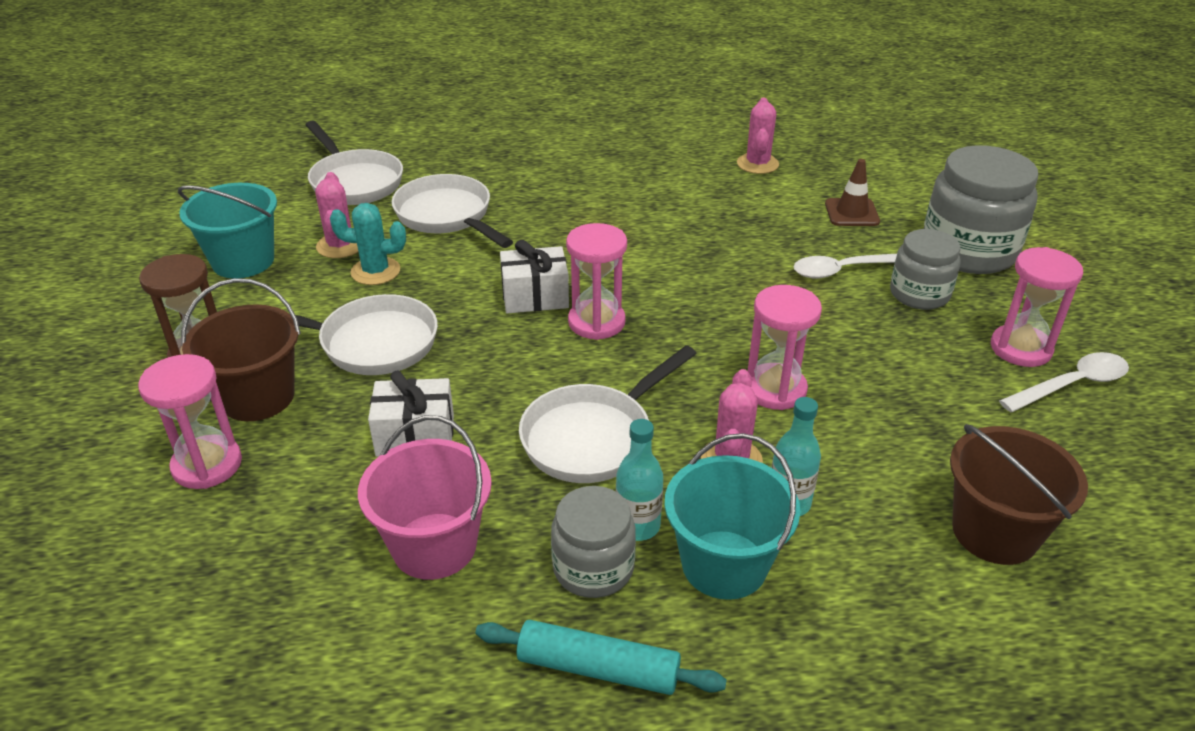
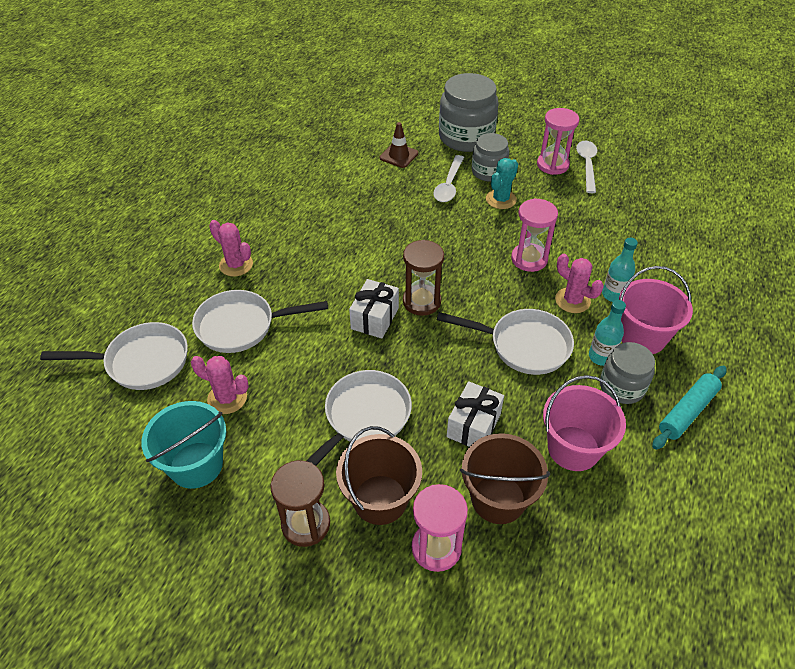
camera: 60 degrees left, 10 degrees up
(375, 271) = (279, 388): turquoise cactus -> turquoise cactus (501, 199)
(593, 437) = (523, 345): white pan -> white pan turned 60 degrees counterclockwise
(596, 322) = (421, 301): pink hourglass -> brown hourglass
(724, 564) = (642, 337): turquoise bucket -> pink bucket
(757, 164) = (315, 163): pink cactus -> pink cactus (236, 265)
(995, 532) = (664, 240): brown bucket -> brown bucket (498, 499)

